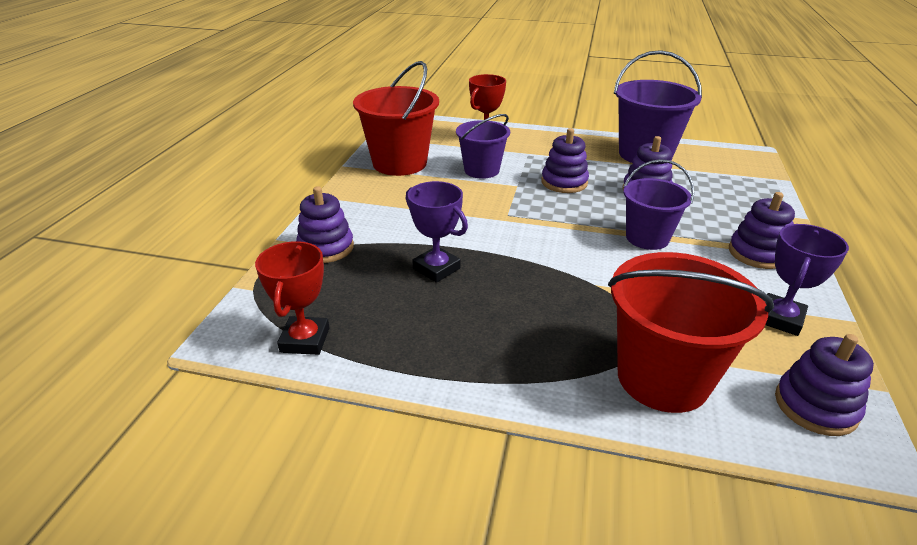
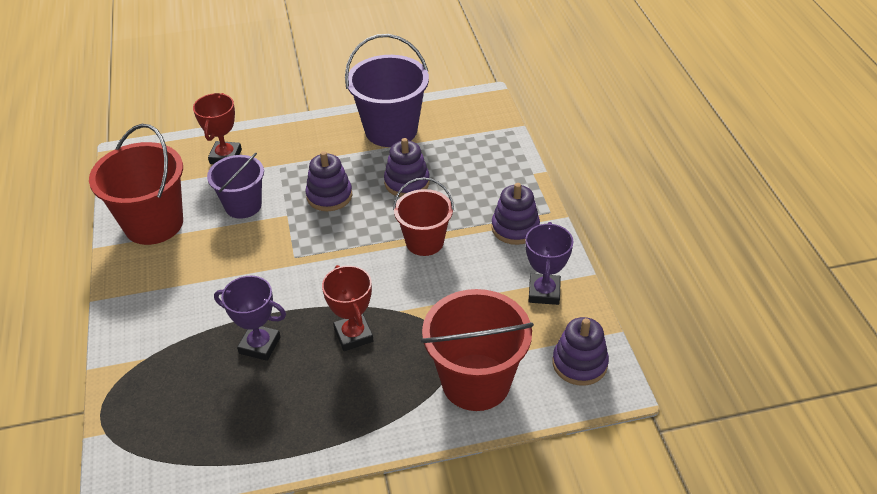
camera: 25 degrees left, 10 degrees up
(305, 340) = (187, 463): red trophy -> red trophy (353, 335)
(326, 248) = (144, 360): purple stacking toy -> none
(647, 238) = (424, 242): purple bucket -> red bucket

